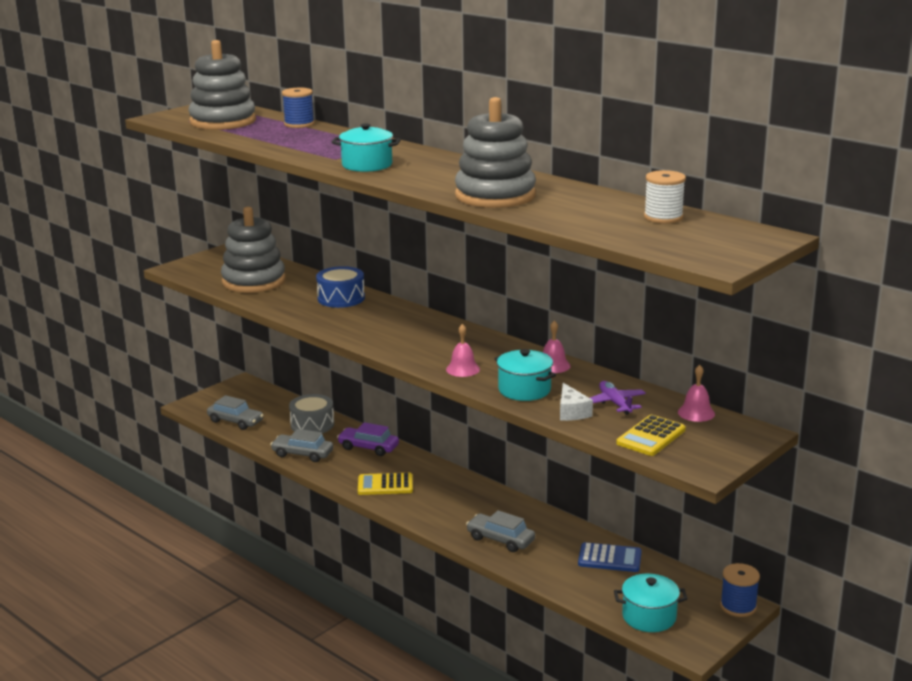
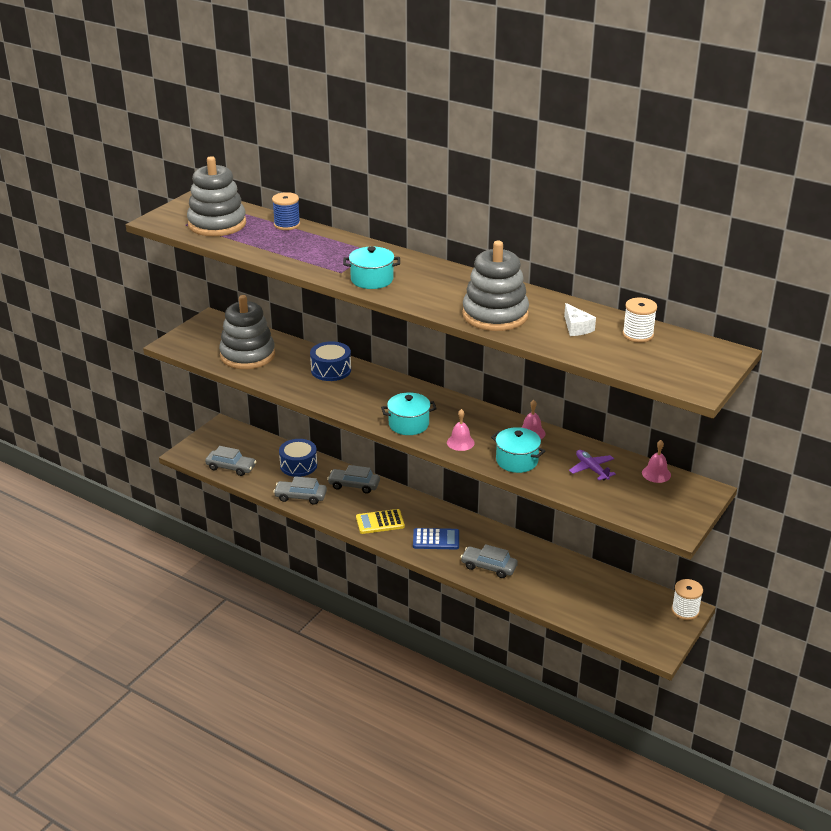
camera: 10 degrees left, 10 degrees up
(312, 424) = (298, 465): grey drum -> blue drum
(368, 447) = (354, 485): purple car -> grey car
(571, 412) = (561, 481): white cheese -> white cheese (576, 328)
(609, 558) = (578, 576): blue calculator -> blue calculator (436, 539)
(649, 617) = (621, 627): turquoise pot -> turquoise pot (409, 424)
(651, 436) = (629, 501): yellow calculator -> none
(738, 606) = (685, 611): blue spool -> white spool

